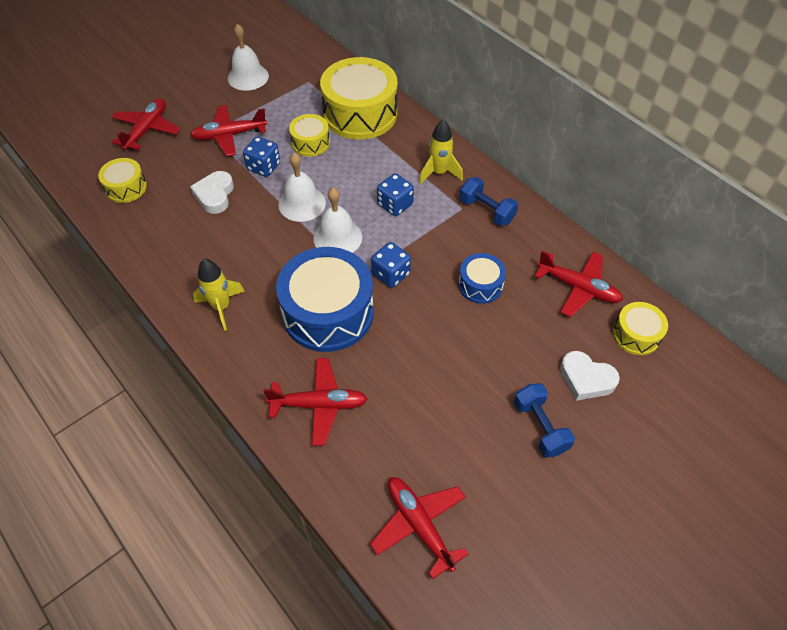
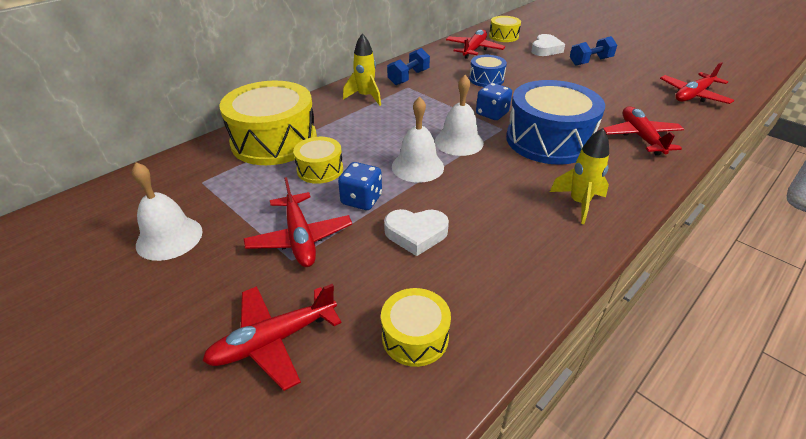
camera: 95 degrees left, 15 degrees down
(147, 129) = (273, 340): red plane -> red plane turned 45 degrees counterclockwise
(395, 205) = (409, 115): blue dice -> none

